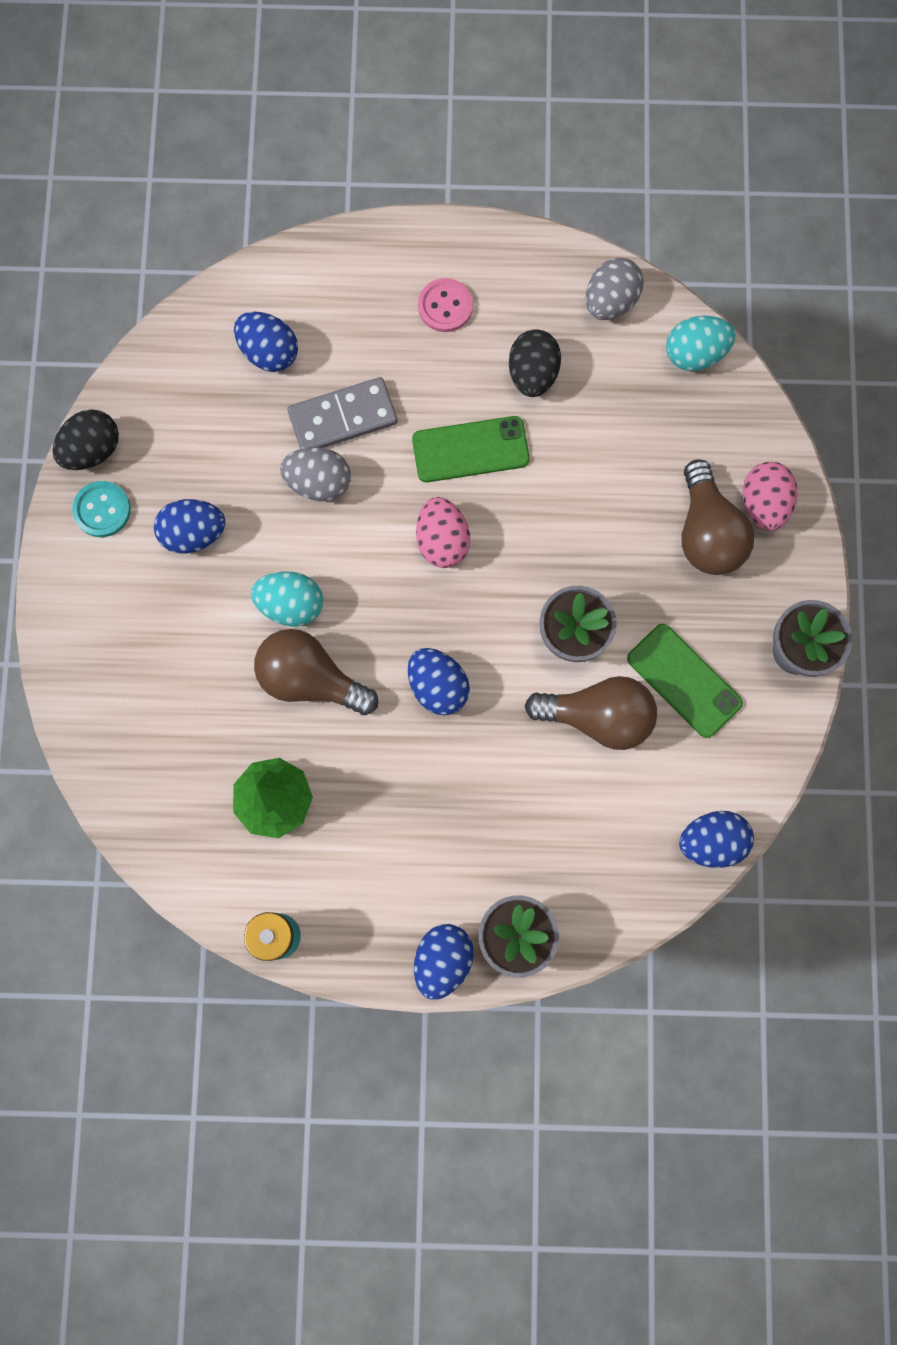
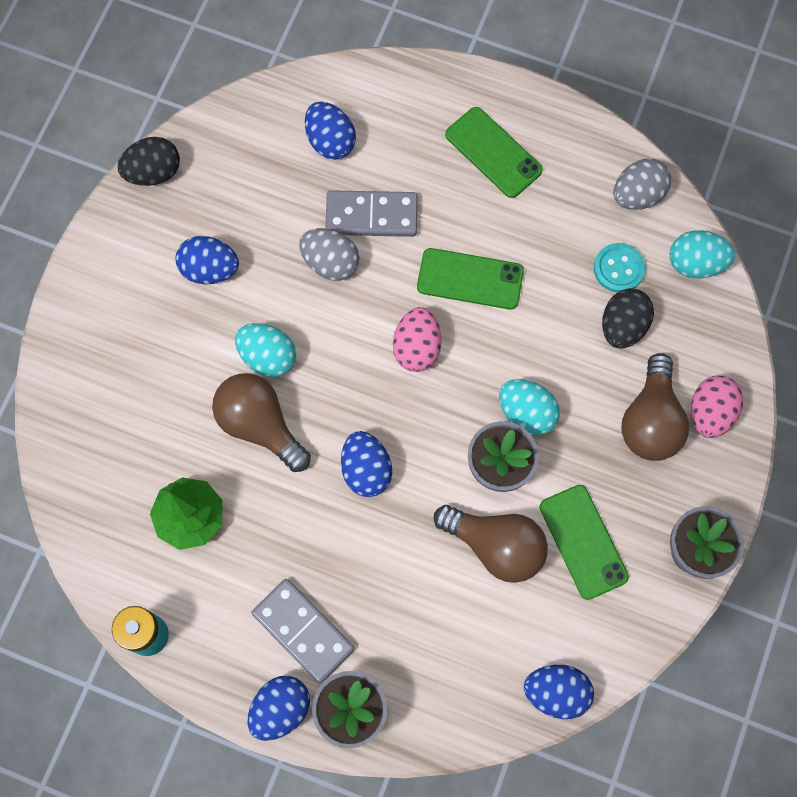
camera: 20 degrees right, 5 degrees down
(102, 510) = (142, 224): turquoise button -> turquoise button (618, 268)
(435, 873) = (303, 631): none -> grey domino
(445, 306) = (493, 152): pink button -> green phone
(532, 374) = (547, 233): black egg -> black egg (622, 326)
(579, 569) = (526, 413): none -> turquoise egg

